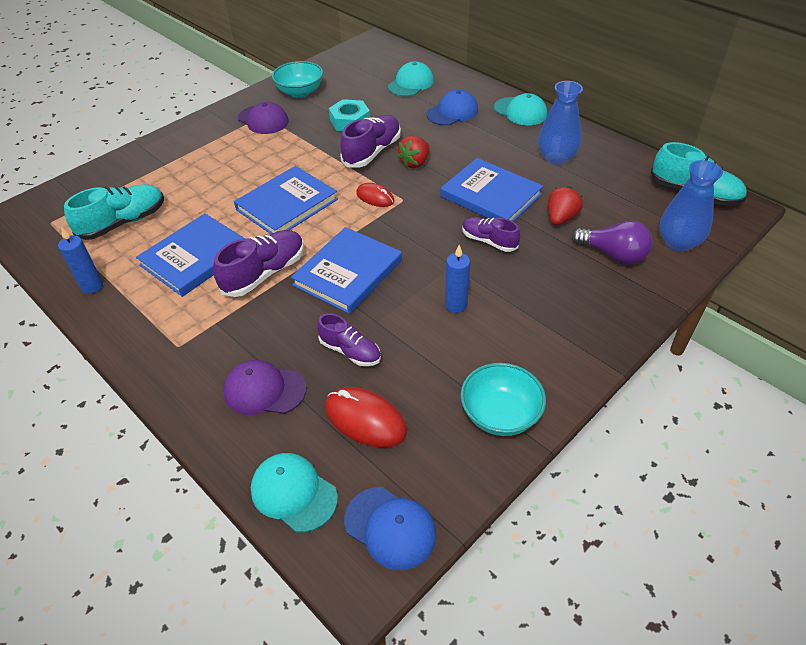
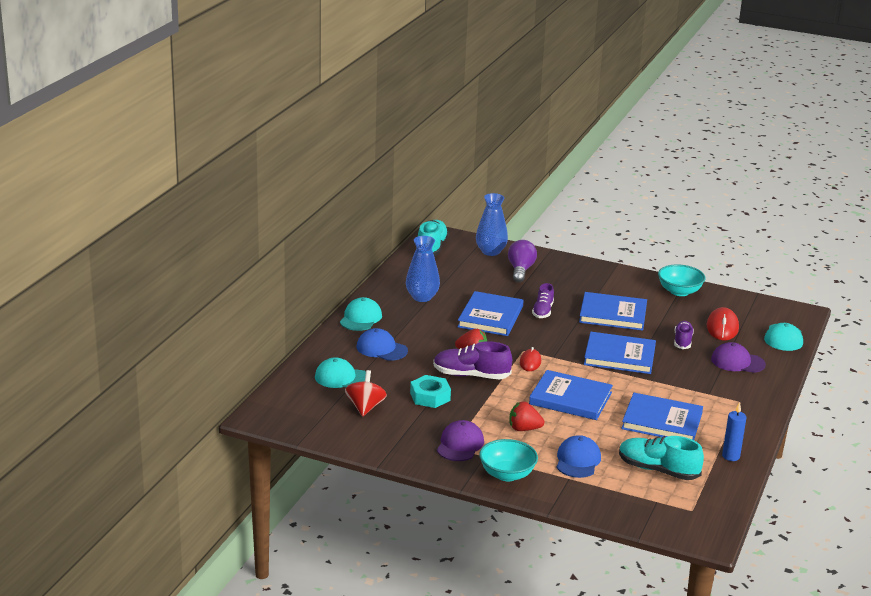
camera: 115 degrees left, 20 degrees down
(264, 273) = (650, 388): purple shoe -> none
(264, 390) = (737, 362): purple cap -> purple cap turned 120 degrees clockwise
(300, 92) = (395, 437): turquoise bowl -> turquoise bowl (507, 474)
(355, 86) = (365, 407): none -> red spinning top
(390, 528) = (771, 310): blue cap -> blue cap (578, 460)
(456, 305) = (613, 314): blue candle -> blue book
(561, 218) = (496, 289): red strawberry -> red strawberry (524, 429)

